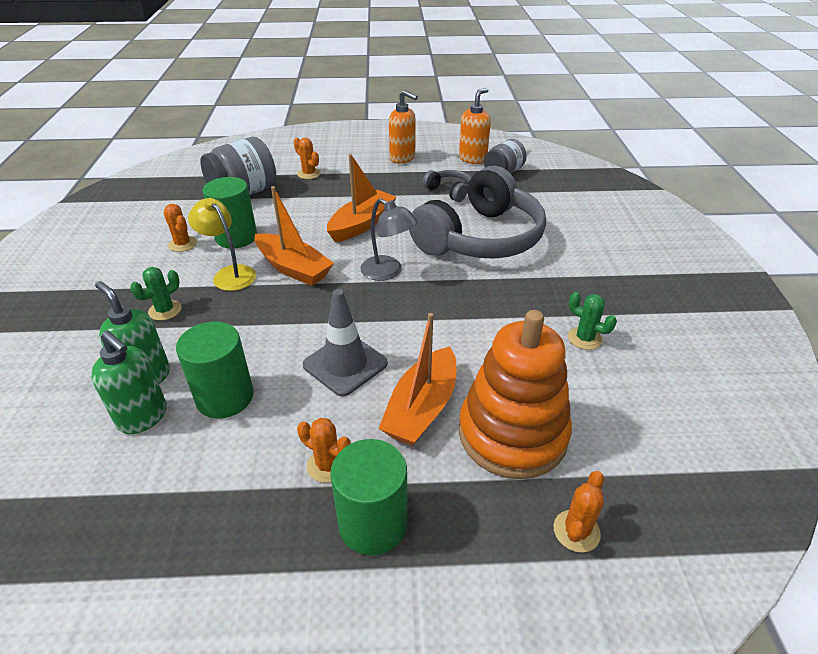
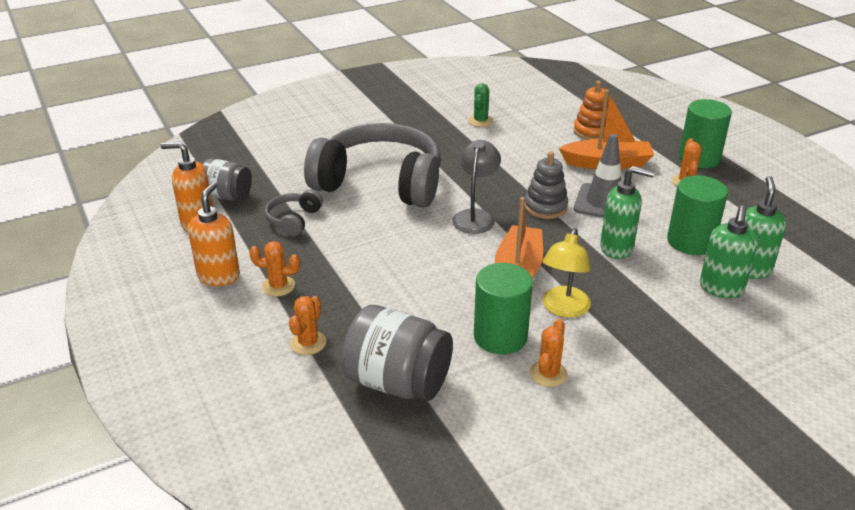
camera: 115 degrees left, 5 degrees down
(165, 310) = (650, 323): green cactus -> none
(267, 337) = (617, 248): none -> green soap dispenser
(362, 224) = (405, 257): orange boat -> none
(369, 319) = (545, 207): none -> grey stacking toy
(512, 434) = (592, 132): orange stacking toy -> orange stacking toy, size x0.54
(576, 531) = (632, 107): orange cactus -> orange cactus (278, 286)

